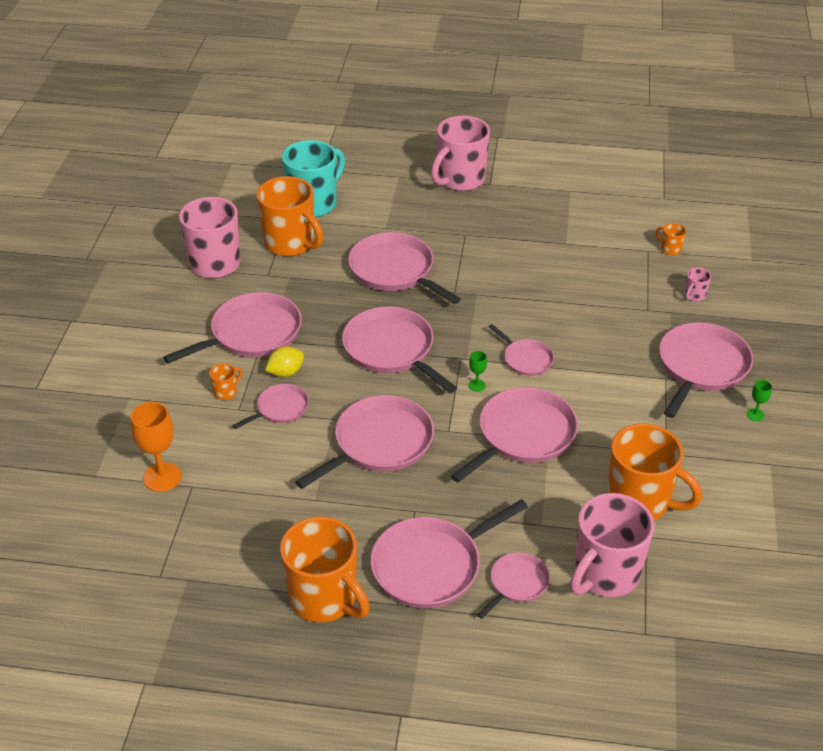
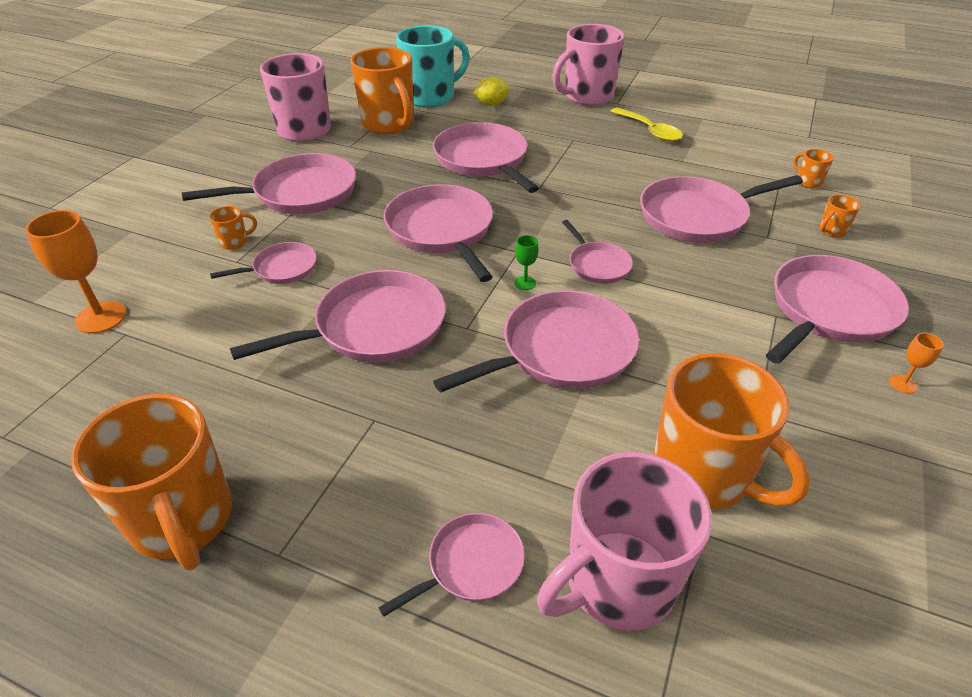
camera: 15 degrees right, 0 degrees up
(286, 372) = (311, 234): yellow lemon -> yellow lemon (491, 104)
(431, 566) = (357, 505): pink pan -> pink pan (697, 216)
(528, 214) = (649, 131): none -> yellow spoon
(694, 295) = (831, 231): pink mug -> orange mug
(755, 414) = (903, 384): green goblet -> orange goblet

